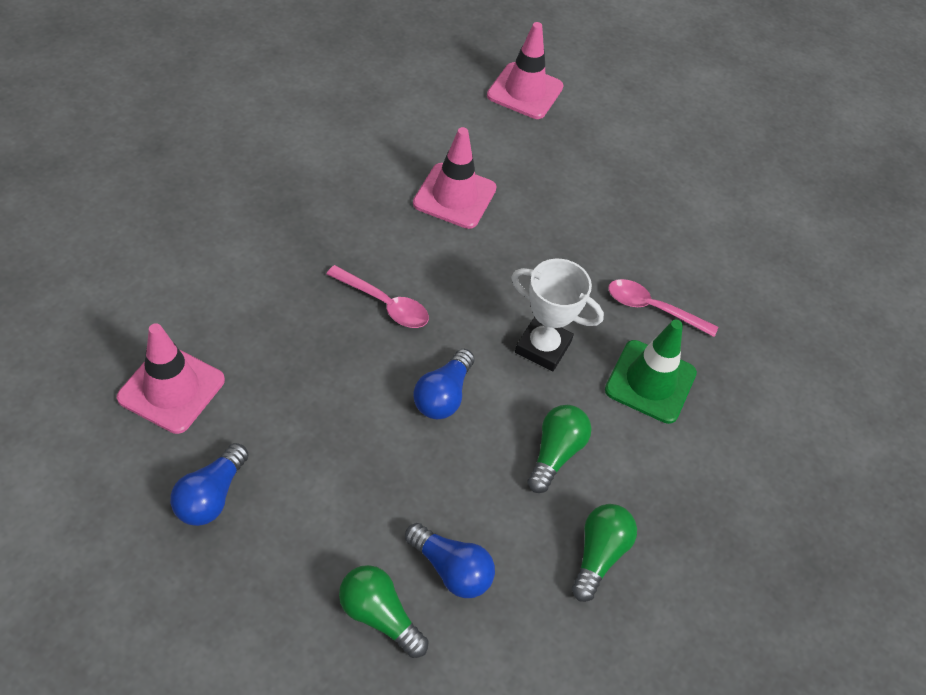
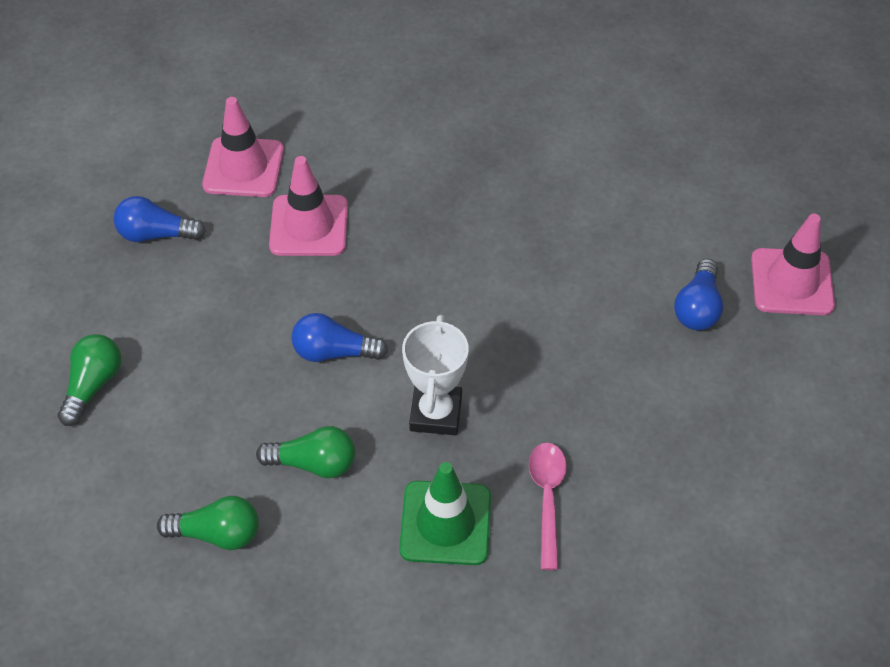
camera: 75 degrees right, 0 degrees up
(384, 304) = (414, 270): pink spoon -> none
(451, 569) = (155, 421): blue light bulb -> blue light bulb (697, 308)
(454, 196) = (587, 275): pink traffic cone -> pink traffic cone (309, 226)

